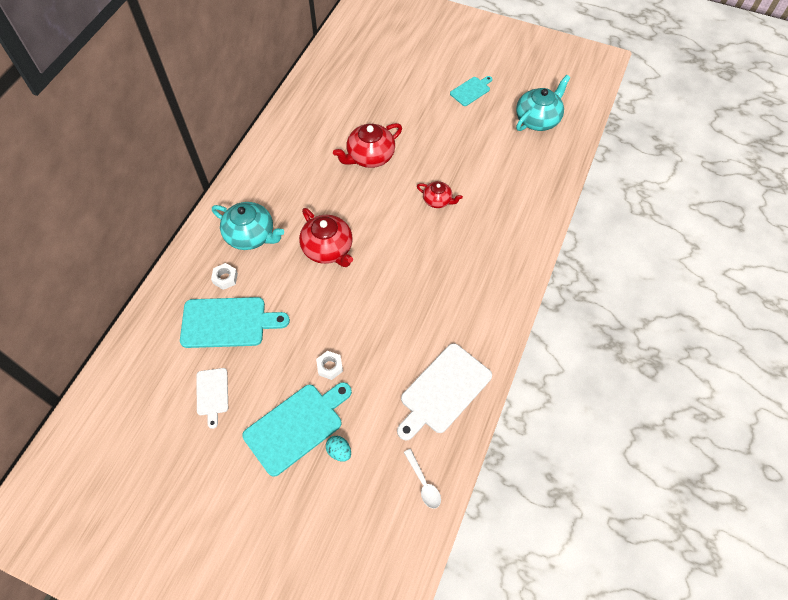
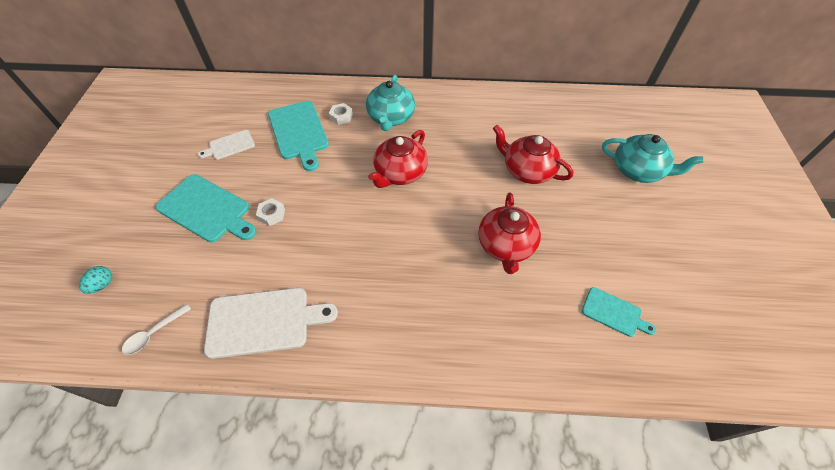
camera: 70 degrees right, 5 degrees down
(339, 451) = (184, 249): turquoise egg -> turquoise egg (102, 285)
(437, 200) = (506, 245): red teapot -> red teapot, size x1.71
(443, 391) = (264, 321): white cutting board -> white cutting board turned 150 degrees clockwise
(471, 90) = (686, 233): turquoise cutting board -> turquoise cutting board (614, 313)
(538, 119) = (701, 322): turquoise teapot -> turquoise teapot (638, 170)

